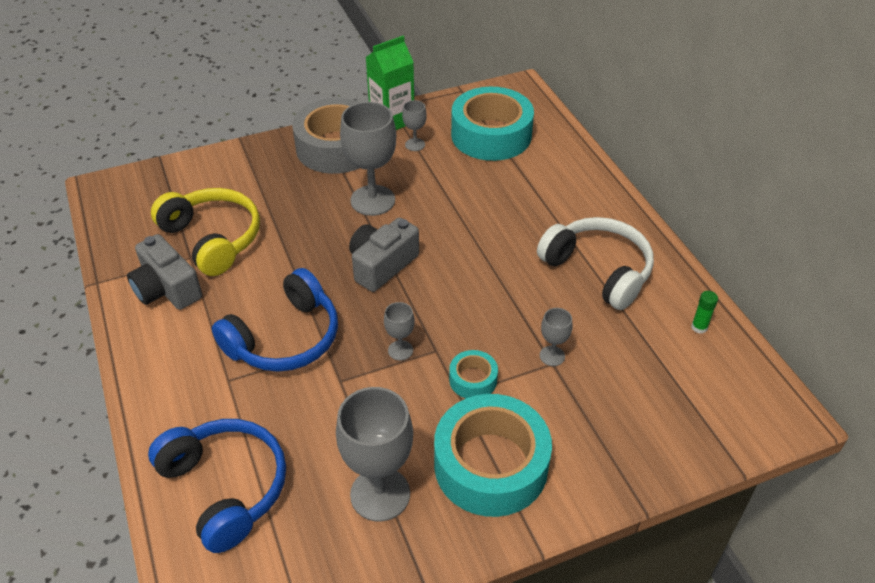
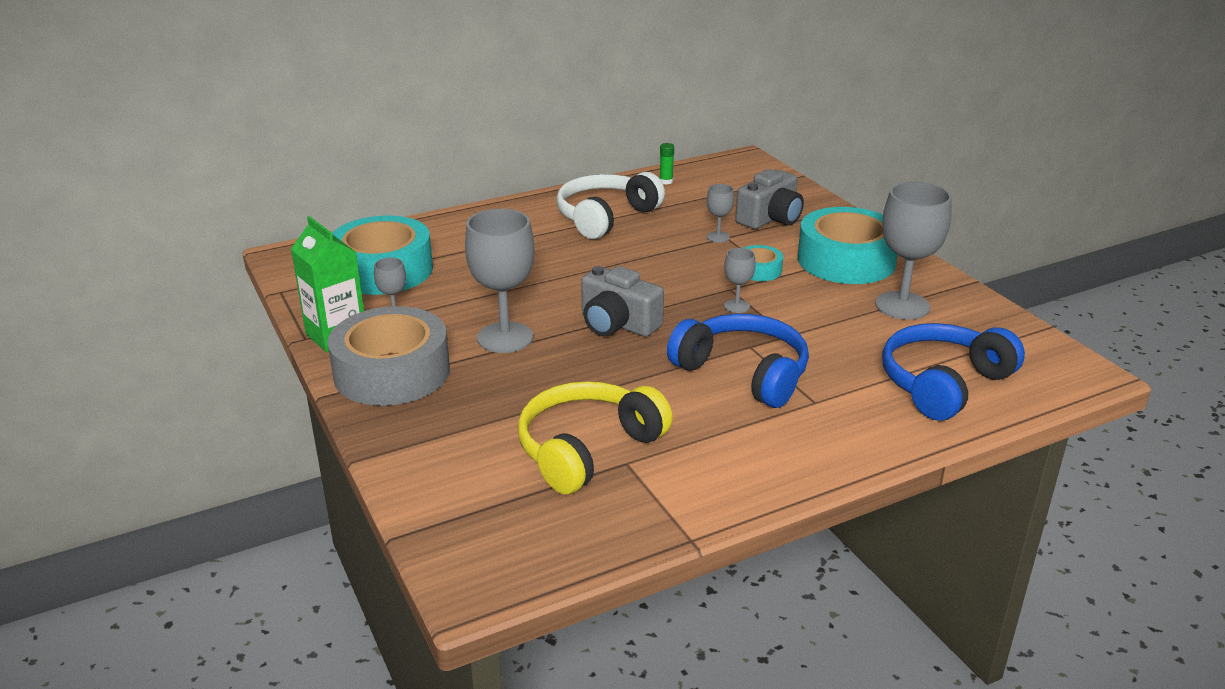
camera: 95 degrees left, 15 degrees down
(167, 289) = (689, 471): grey camera -> grey camera (770, 218)

